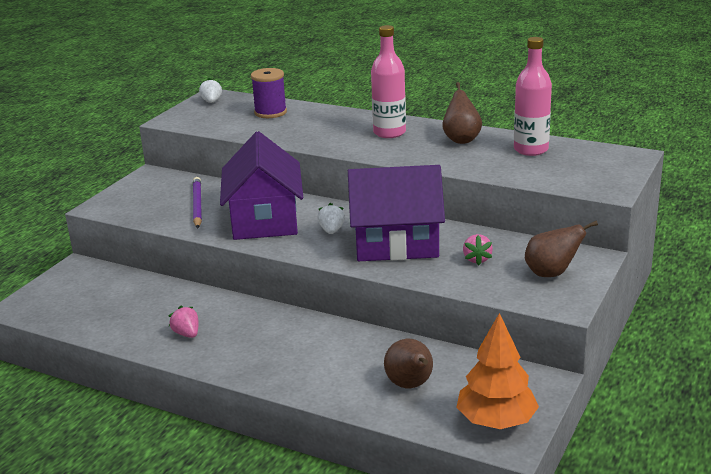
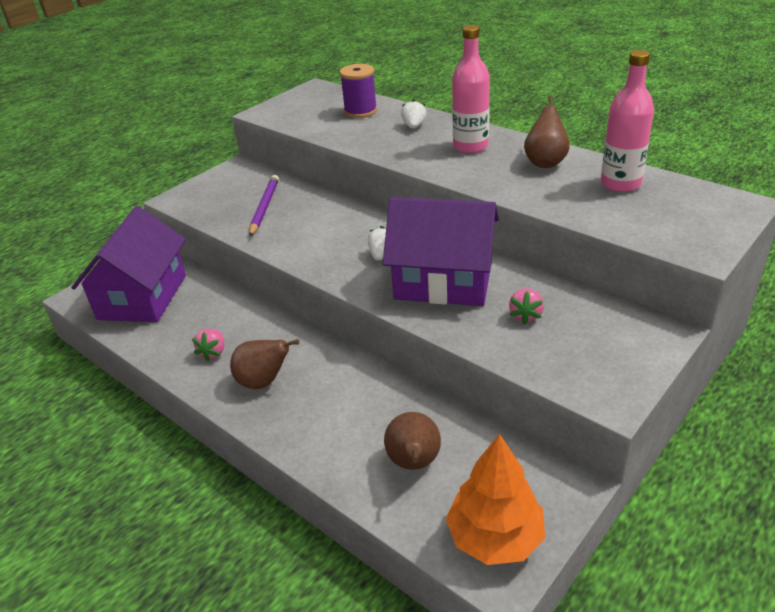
camera: 15 degrees right, 10 degrees up
(187, 334) = (213, 352): pink strawberry -> pink strawberry turned 150 degrees counterclockwise
(211, 102) = (310, 94): white strawberry -> white strawberry (414, 126)
(264, 220) = (321, 233): purple house -> purple house (142, 297)
(551, 273) = (608, 348): brown pear -> brown pear (264, 382)

